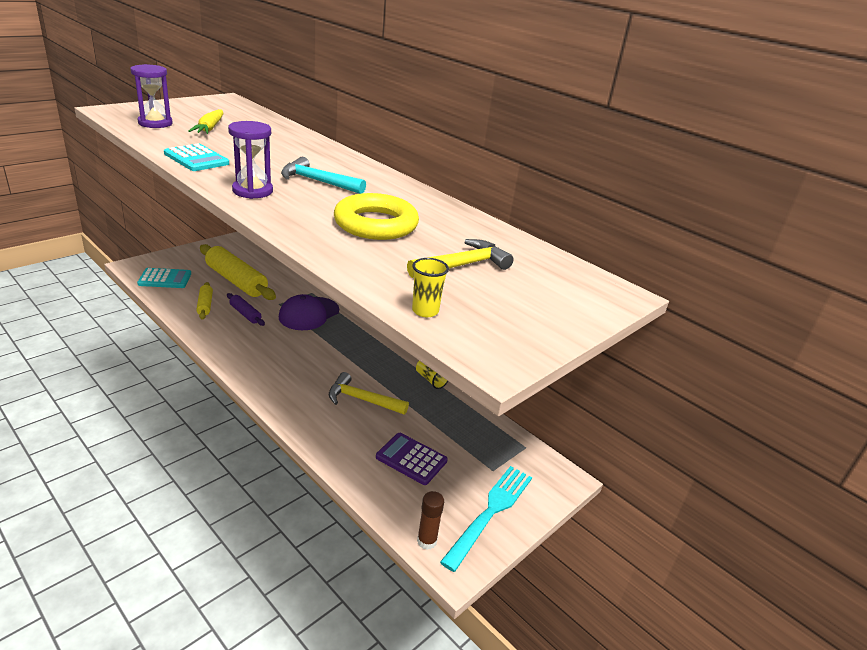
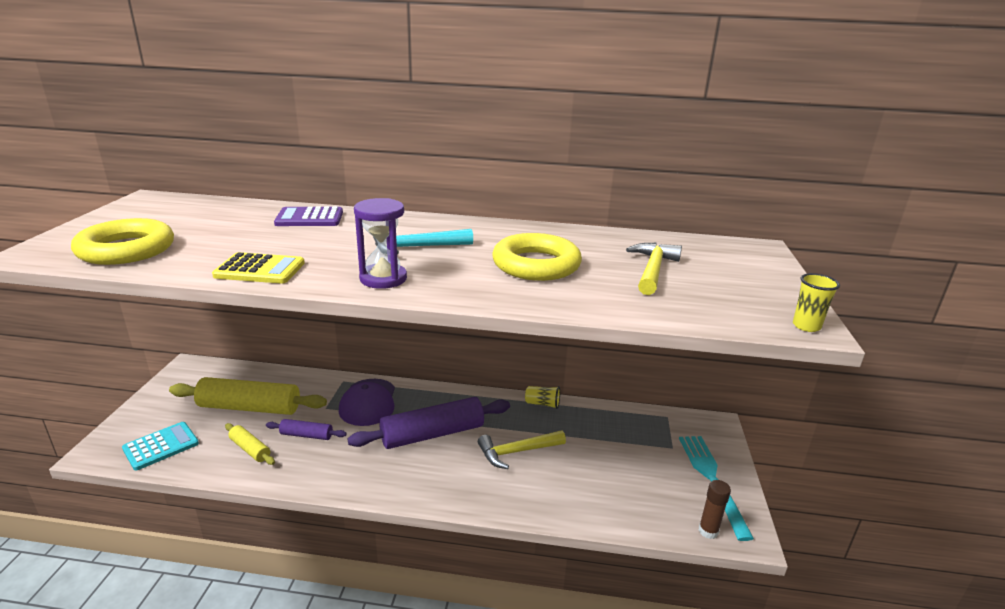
camera: 35 degrees left, 5 degrees down
(155, 123) = (126, 249): purple hourglass -> yellow ring
(196, 159) = (260, 270): turquoise calculator -> yellow calculator
(210, 128) = (201, 234): yellow carrot -> none
(321, 355) = (432, 434): none -> purple rolling pin
(411, 459) = (615, 476): purple calculator -> purple calculator (309, 218)
(425, 311) = (707, 315): yellow cup -> yellow cup (806, 326)

